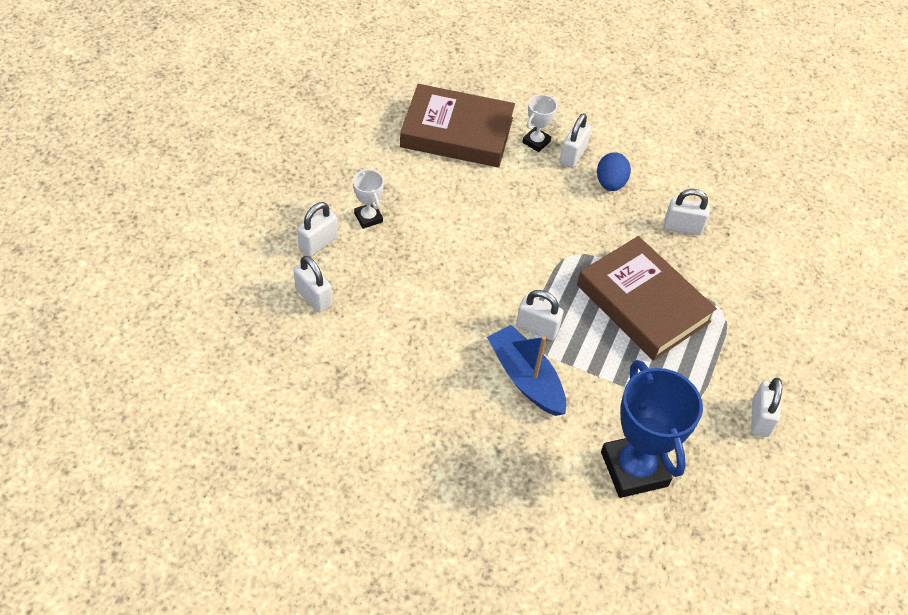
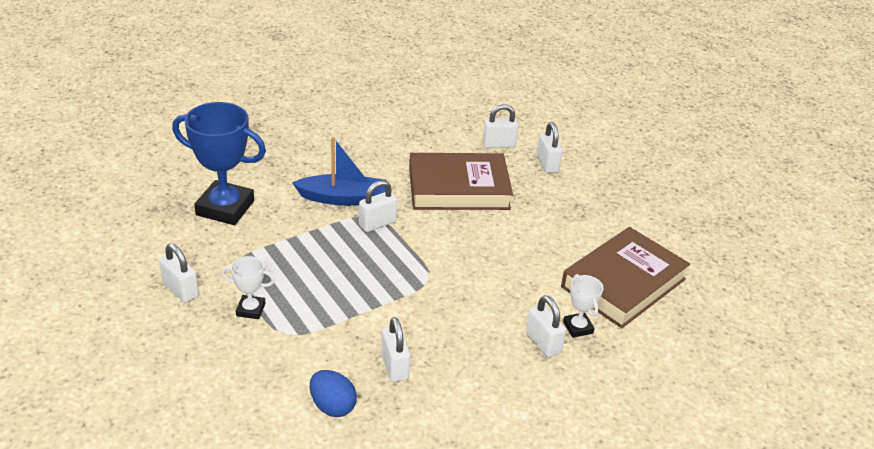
camera: 125 degrees right, 15 degrees down
(368, 217) = (555, 194): white trophy -> white trophy (251, 310)
(610, 183) = (487, 348): blue egg -> blue egg (332, 406)
(642, 303) = (342, 290): brown book -> brown book (458, 188)
(682, 227) = (394, 366): white padlock -> white padlock turned 60 degrees counterclockwise

